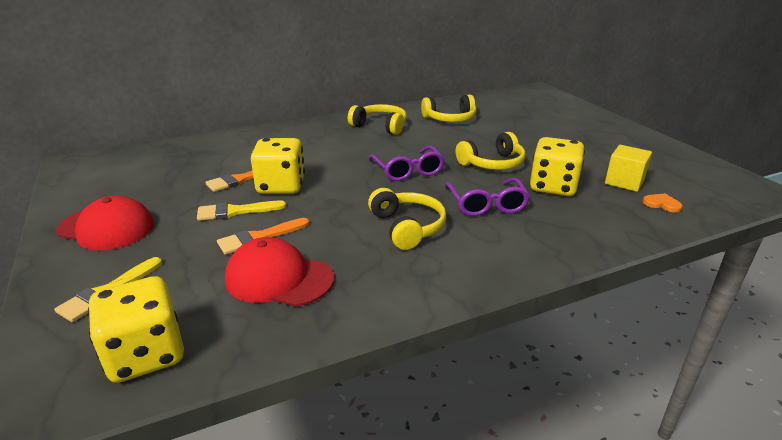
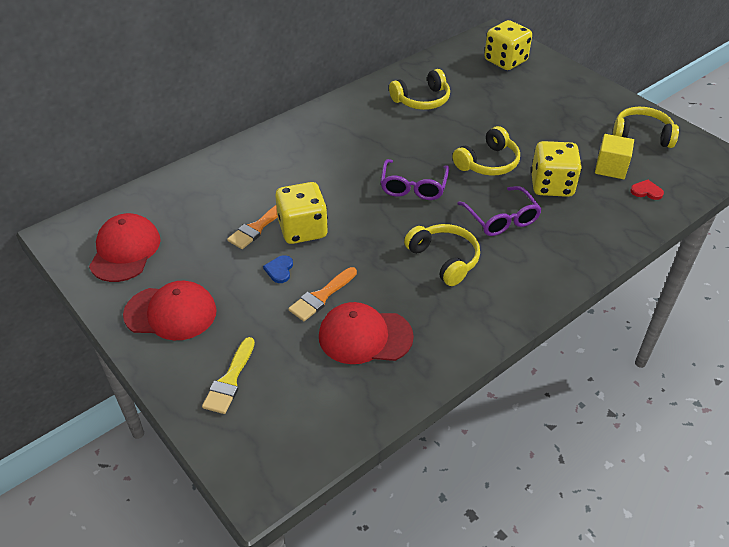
camera: 15 degrees left, 15 degrees up
(113, 179) = (125, 251): none -> red cap
(146, 355) = (306, 427): yellow dice -> yellow dice (505, 61)
(235, 211) = (279, 270): yellow brush -> blue heart
(380, 126) = (355, 123): yellow headphones -> yellow headphones (642, 135)
(408, 171) = (413, 187): purple glasses -> purple glasses turned 45 degrees clockwise
(662, 204) = (646, 191): orange heart -> red heart

